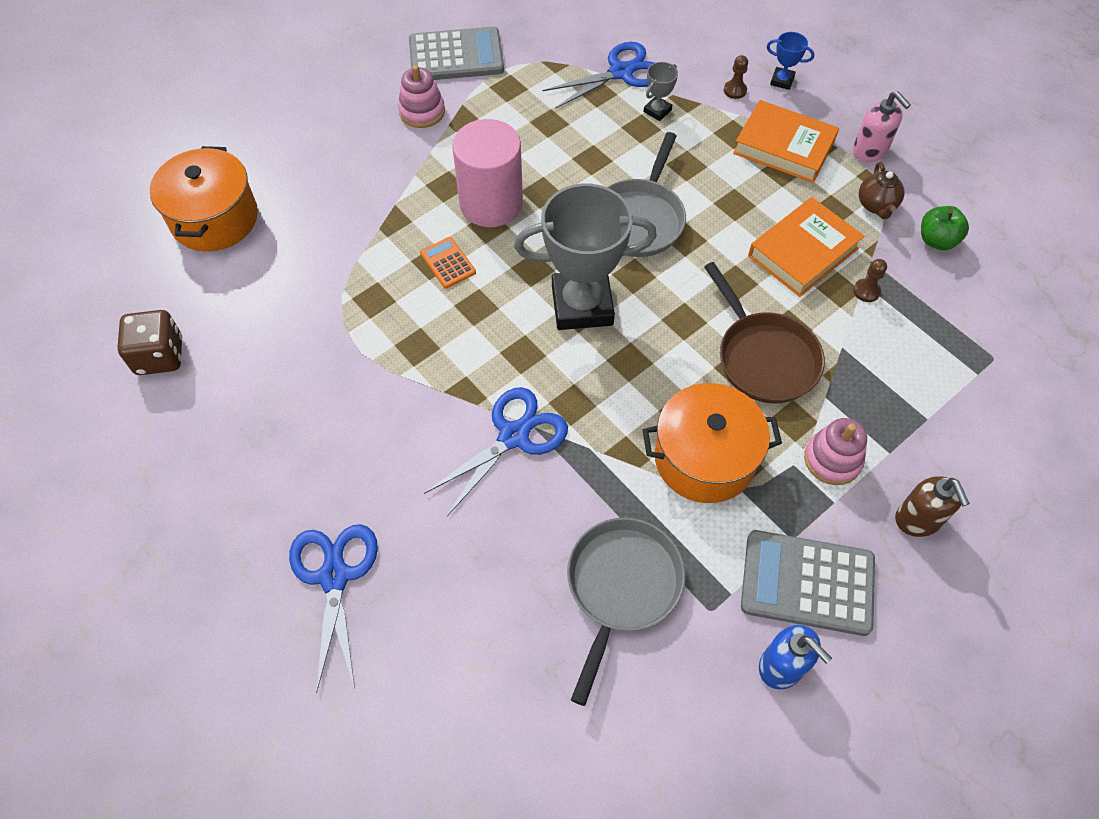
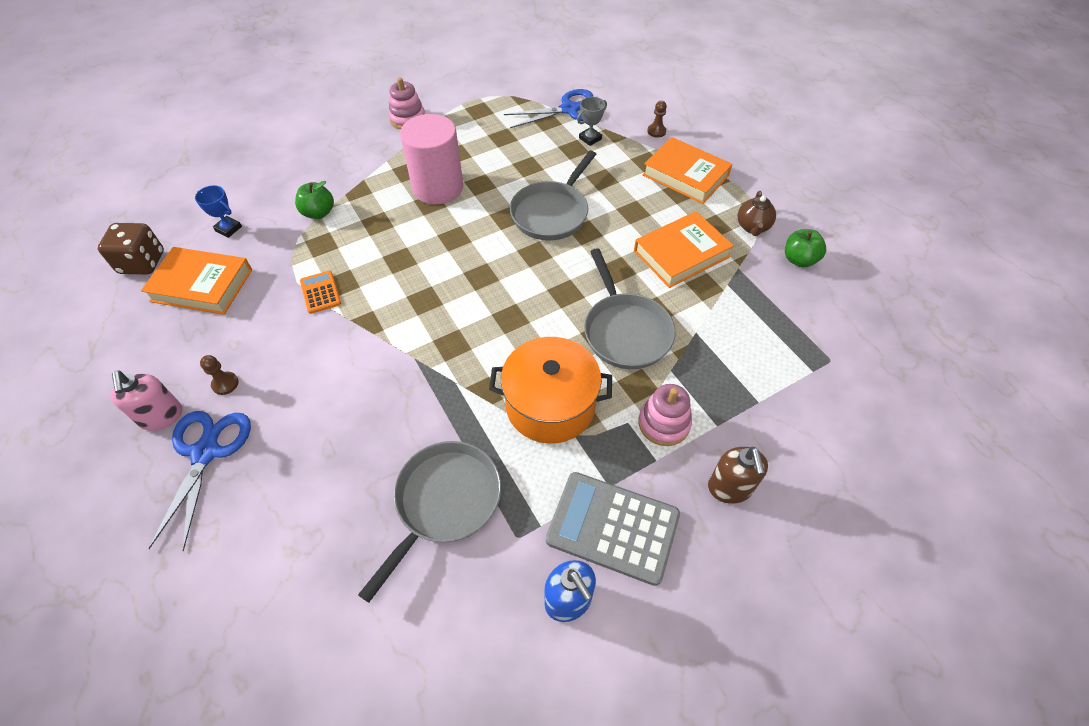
camera: 10 degrees right, 5 degrees down
(214, 219) = (225, 173): orange pot -> none
(247, 374) = (202, 285): none -> orange book
(355, 258) = (319, 213): none -> green apple
(448, 263) = (388, 225): orange calculator -> orange calculator (320, 292)
(456, 56) = (447, 85): grey calculator -> none
(514, 436) = (395, 362): blue scissors -> none
(582, 305) = (485, 270): grey trophy -> none
(763, 357) = (625, 331): brown pan -> grey pan
(782, 81) = (696, 129): blue trophy -> blue trophy (228, 229)
(866, 291) = (728, 291): brown pawn -> brown pawn (225, 384)
(869, 151) = (757, 186): pink soap dispenser -> pink soap dispenser (161, 416)

